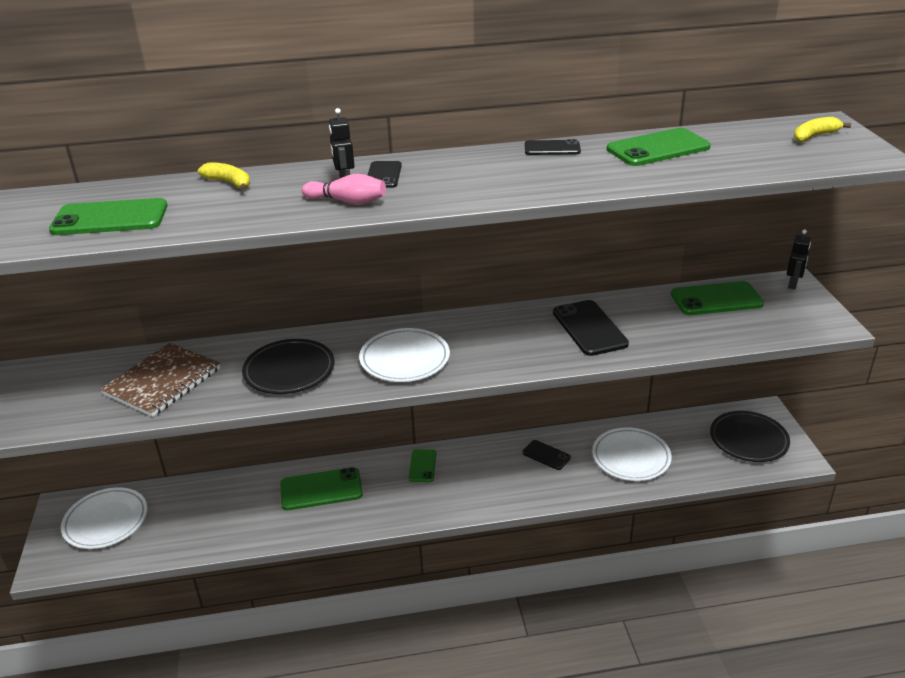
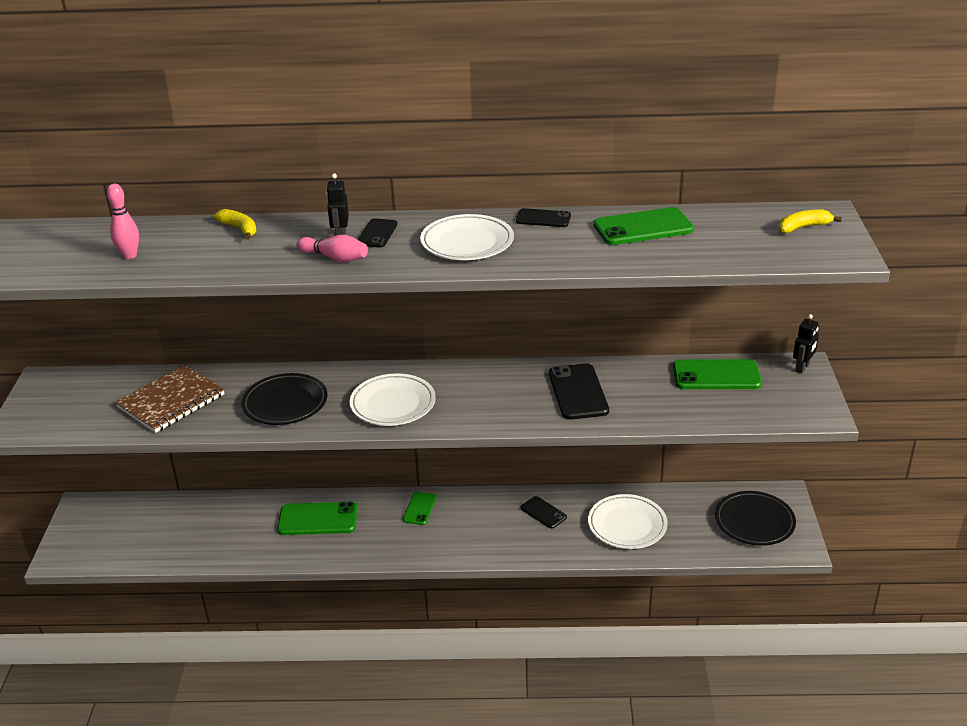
camera: 10 degrees right, 0 degrees up
(106, 521) = (117, 524): white plate -> white plate (467, 243)
(110, 218) = (129, 256): green phone -> pink bowling pin

